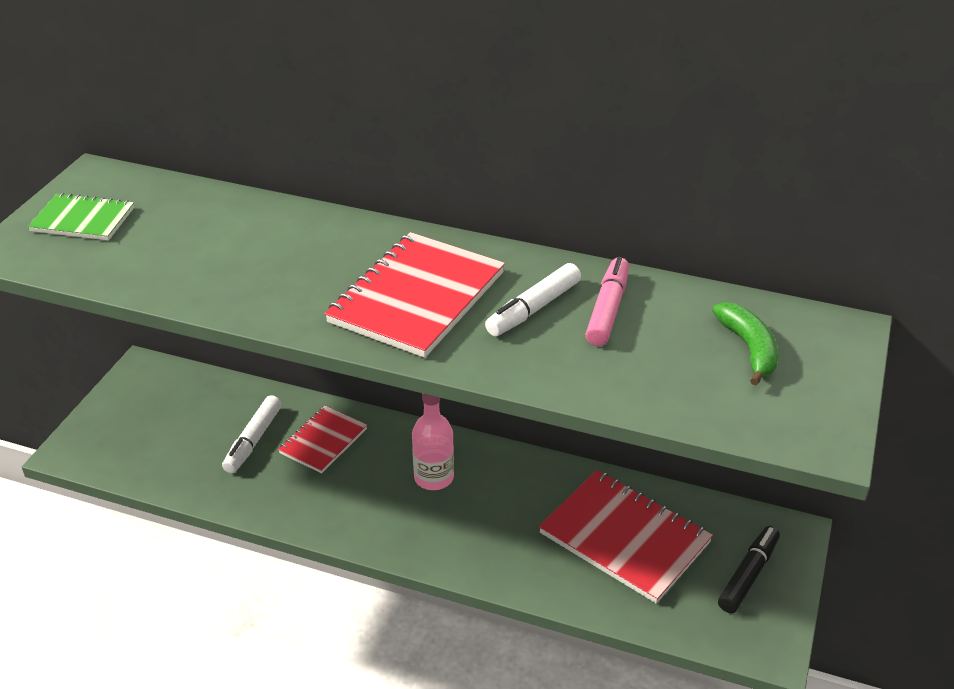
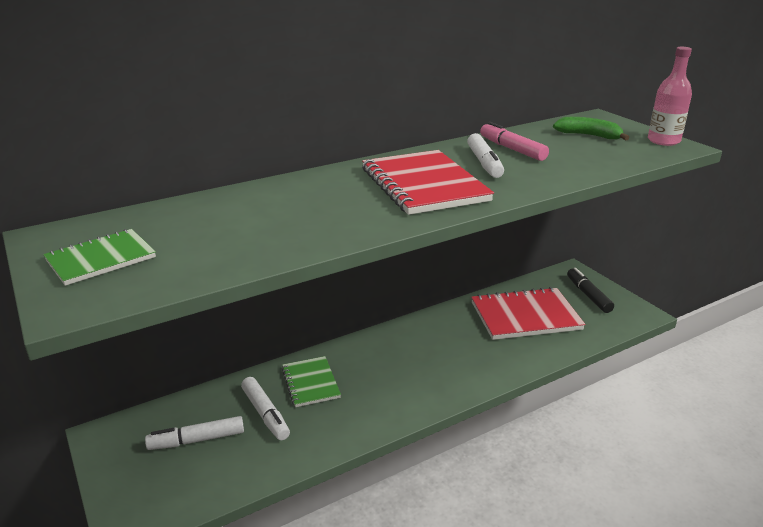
camera: 50 degrees left, 10 degrees down
(184, 422) = (197, 440): none -> white marker
(323, 441) = (310, 383): red notebook -> green notebook
(434, 477) = (402, 355): pink bottle -> pink bottle (663, 141)

